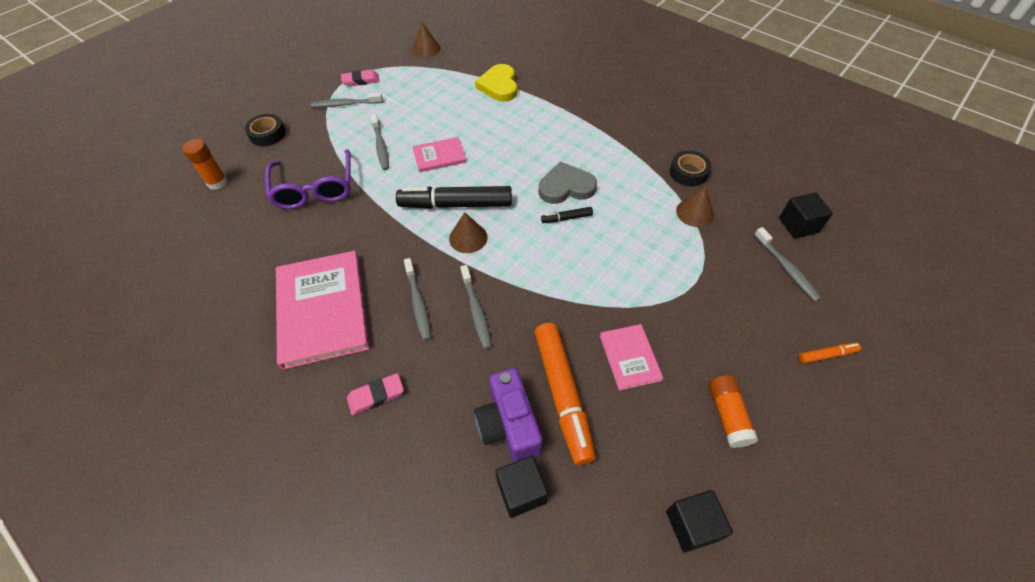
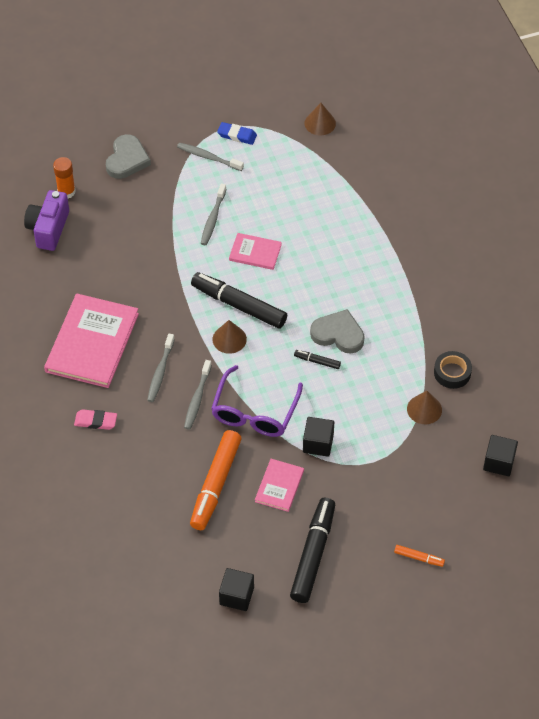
camera: 30 degrees right, 0 degrees up
(267, 134) = (127, 159): black tape -> grey heart
(314, 189) = (138, 235): purple glasses -> purple glasses (254, 412)
(361, 80) = (237, 135): pink eraser -> blue eraser
(499, 86) = (357, 202): yellow heart -> none
(509, 425) = (168, 484): purple camera -> purple camera (48, 229)
(521, 491) = (149, 524): black cube -> black cube (318, 443)
(727, 415) = (313, 554): orange glue stick -> black marker
(786, 268) = (453, 488): grey toothbrush -> none

